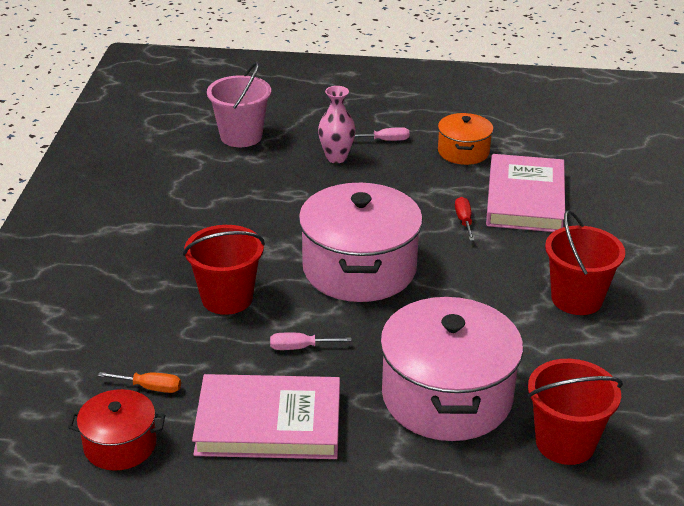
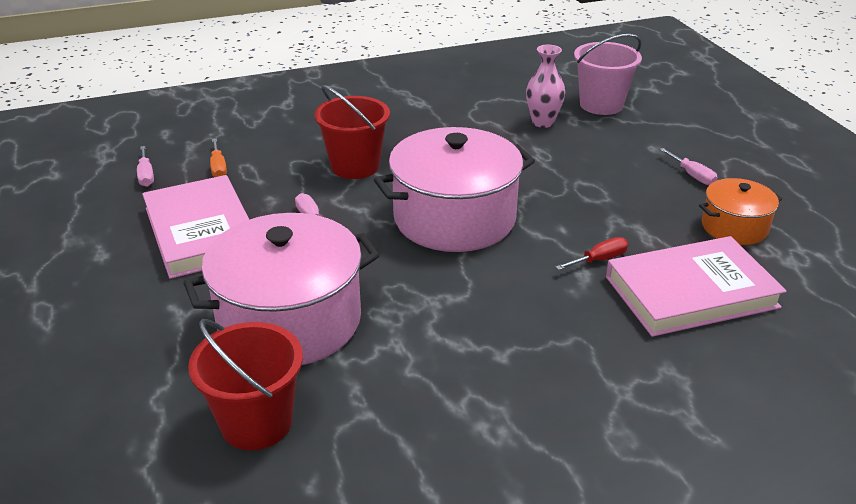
camera: 65 degrees right, 0 degrees up
(120, 445) = (146, 175): red pot -> pink screwdriver
(336, 158) = (626, 158): pink vase -> pink vase (542, 122)
(576, 299) = (526, 377): red bucket -> none

